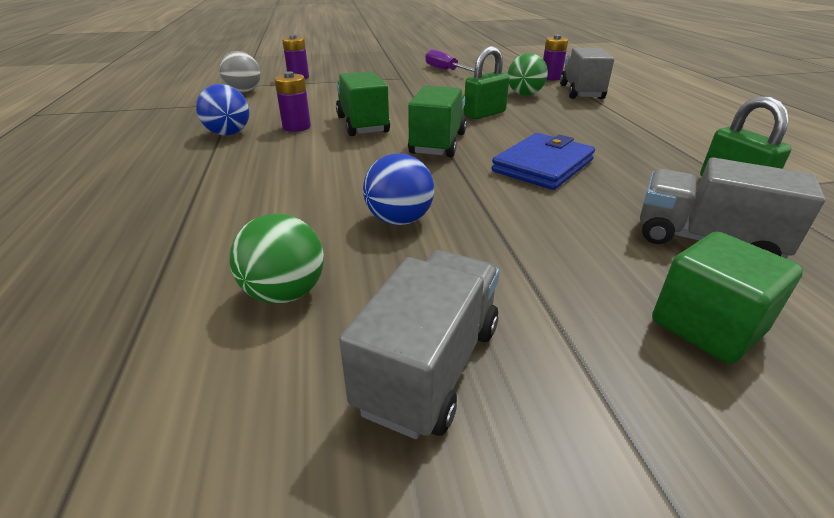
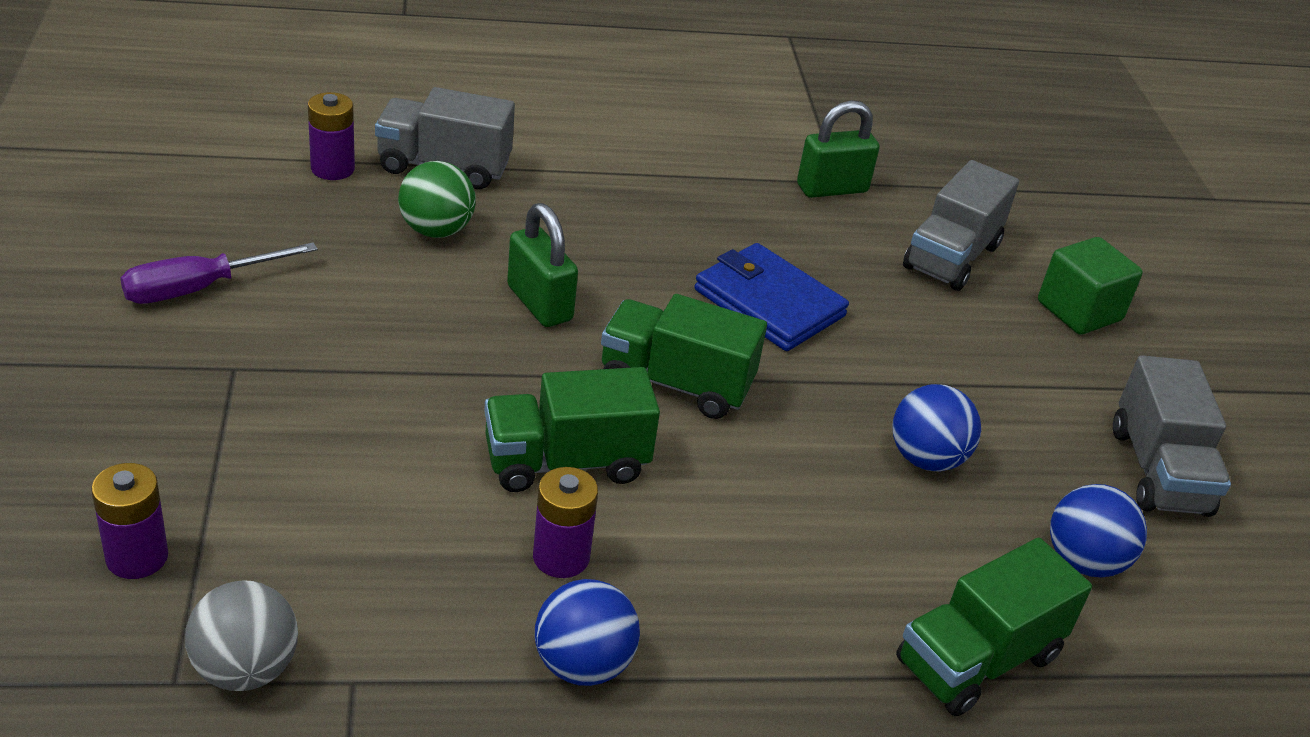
camera: 90 degrees left, 5 degrees up
(192, 234) = (977, 660): none -> green truck
(285, 293) = (1084, 561): green ball -> blue ball
(430, 366) = (1158, 471): grey truck -> grey truck turned 120 degrees counterclockwise

